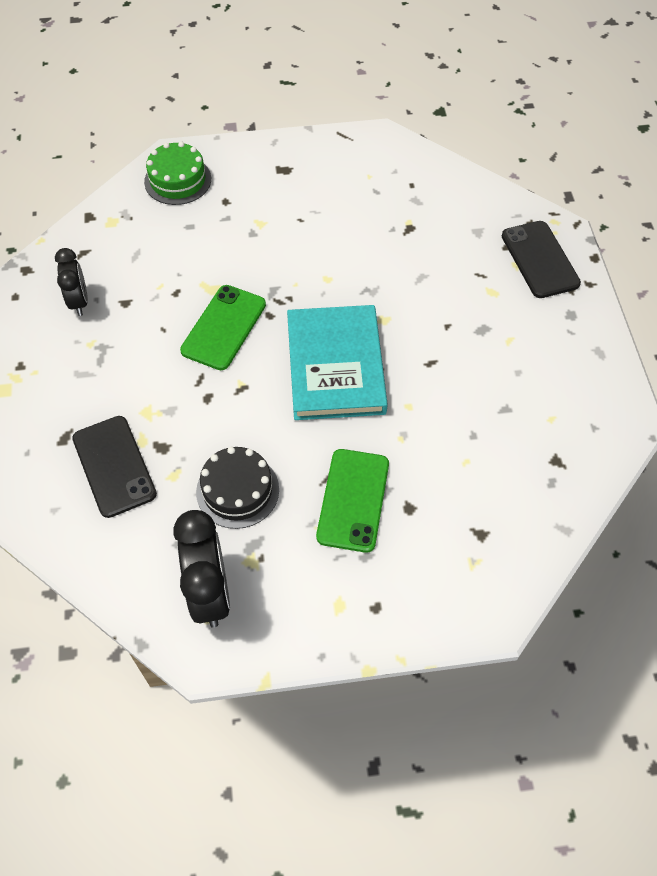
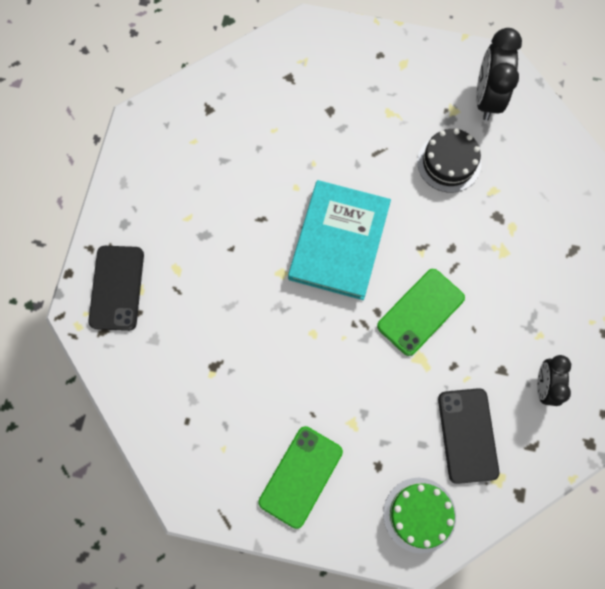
camera: 160 degrees left, 15 degrees up
(114, 466) = (537, 212): black phone -> black phone (467, 435)
(353, 500) = (367, 129): green phone -> green phone (301, 476)

